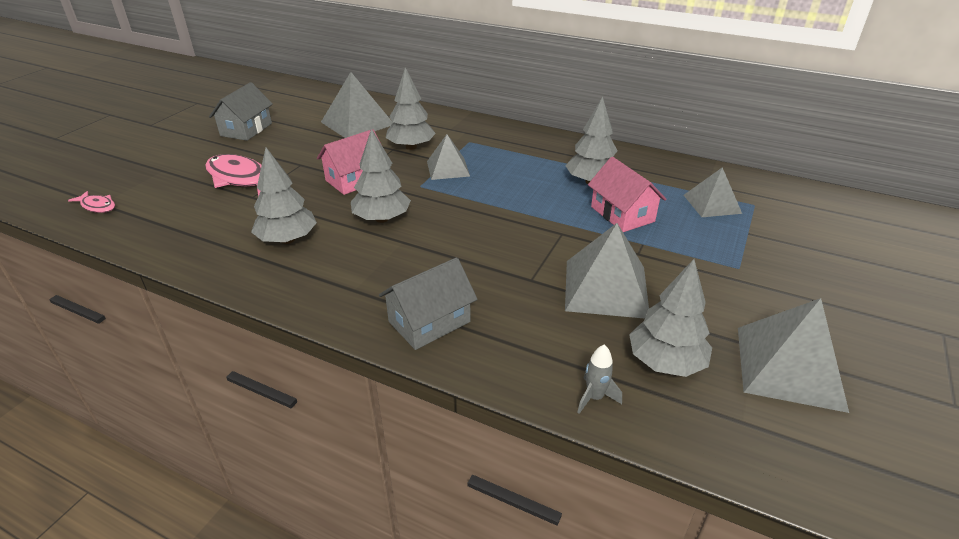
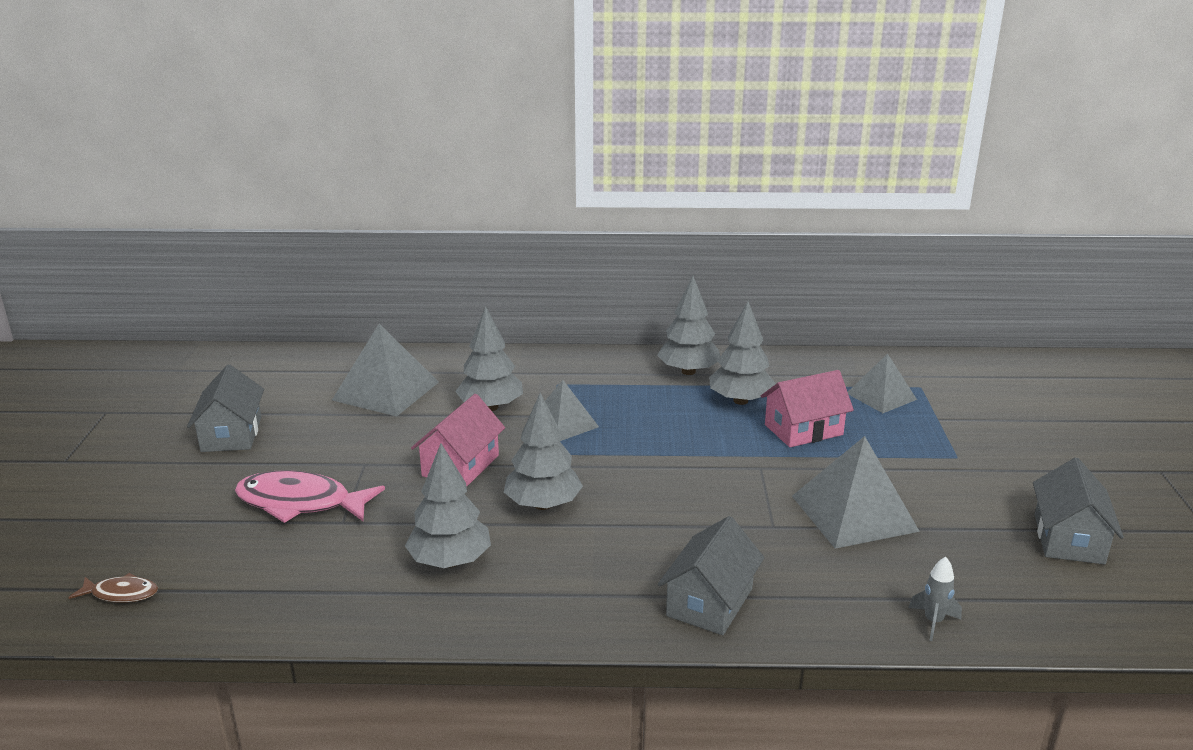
camera: 25 degrees left, 10 degrees down
(97, 206) = (121, 594): pink fish -> brown fish
(622, 214) = (803, 430): pink house -> pink house turned 60 degrees counterclockwise
(665, 362) = (966, 568): grey tree -> grey tree (688, 371)
(789, 367) = (1068, 539): grey pyramid -> grey house

